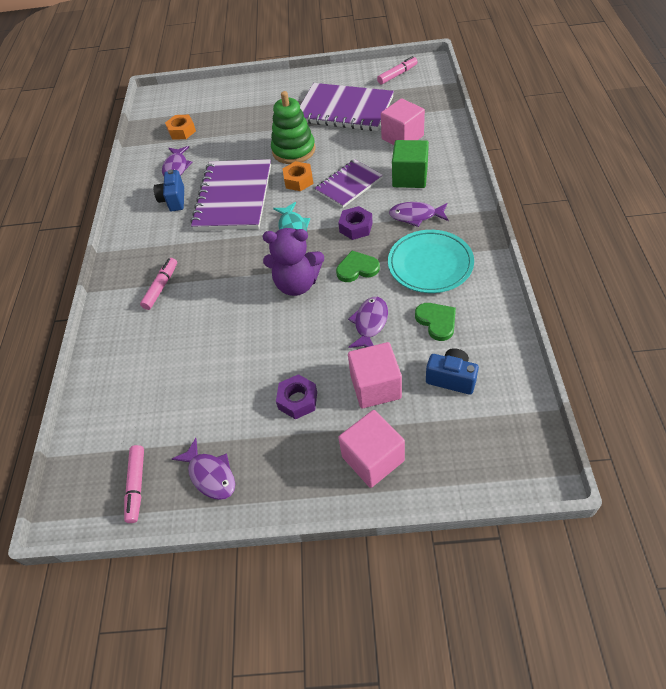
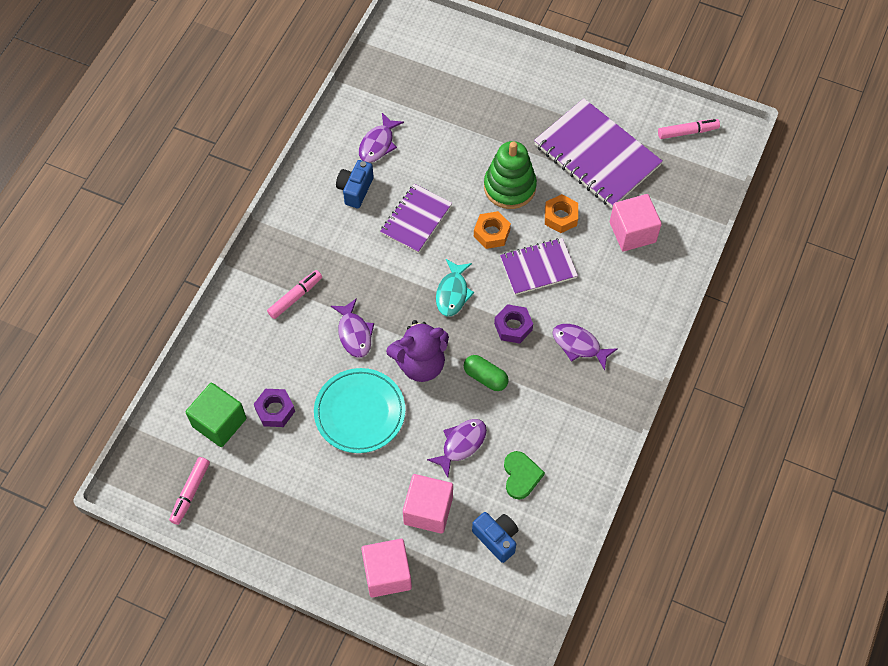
camera: 20 degrees right, 10 degrees up
(182, 131) = (408, 91): orange nut -> orange nut (560, 217)
(210, 475) = (252, 515): purple fish -> purple fish (354, 333)
(234, 197) = (416, 219): purple notebook -> purple notebook, size x0.60
(297, 284) = (420, 364): purple teddy bear -> purple teddy bear turned 45 degrees counterclockwise
(297, 400) = (356, 487): purple nut -> purple nut (275, 410)
(357, 268) = (485, 377): green heart -> green capsule
(410, 177) = (605, 292): green cube -> green cube (219, 422)
(430, 264) = (555, 410): turquoise plate -> turquoise plate (360, 412)

